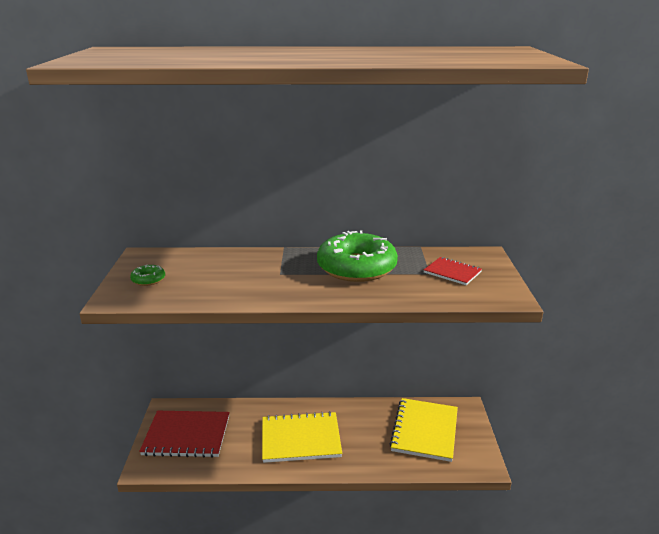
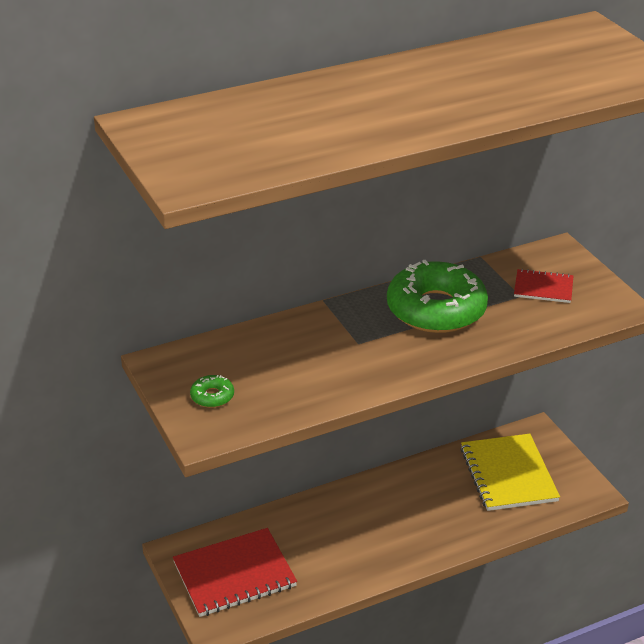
camera: 25 degrees left, 10 degrees up
(301, 439) = (376, 531): yellow notebook -> none

